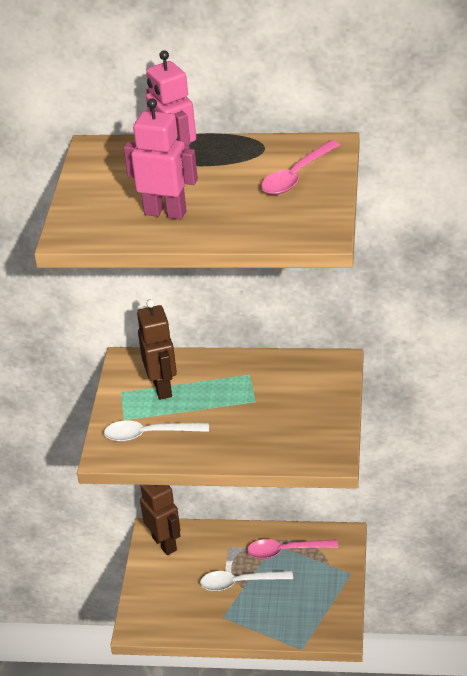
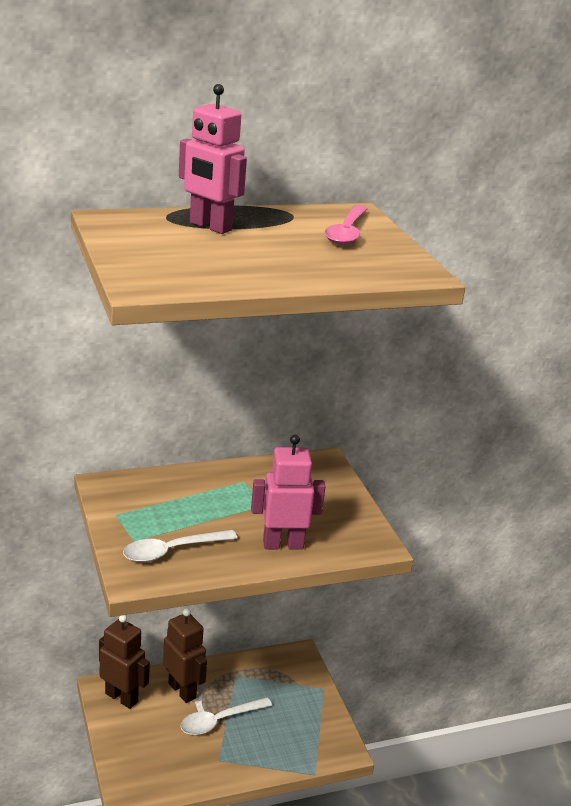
camera: 30 degrees left, 10 degrees down
(162, 387) = (159, 504): brown robot -> brown robot (182, 690)
(165, 213) = (238, 264): pink robot -> pink robot (283, 544)
(285, 551) = (250, 680): pink spoon -> none

